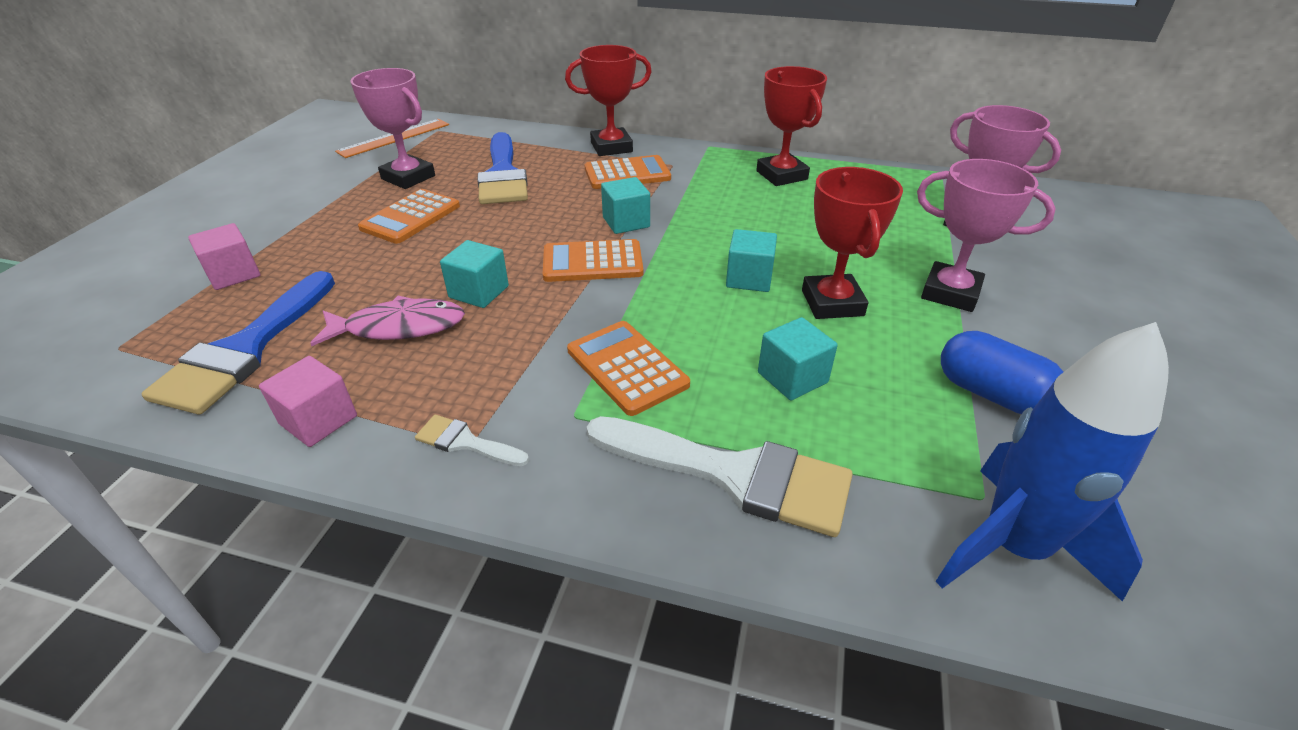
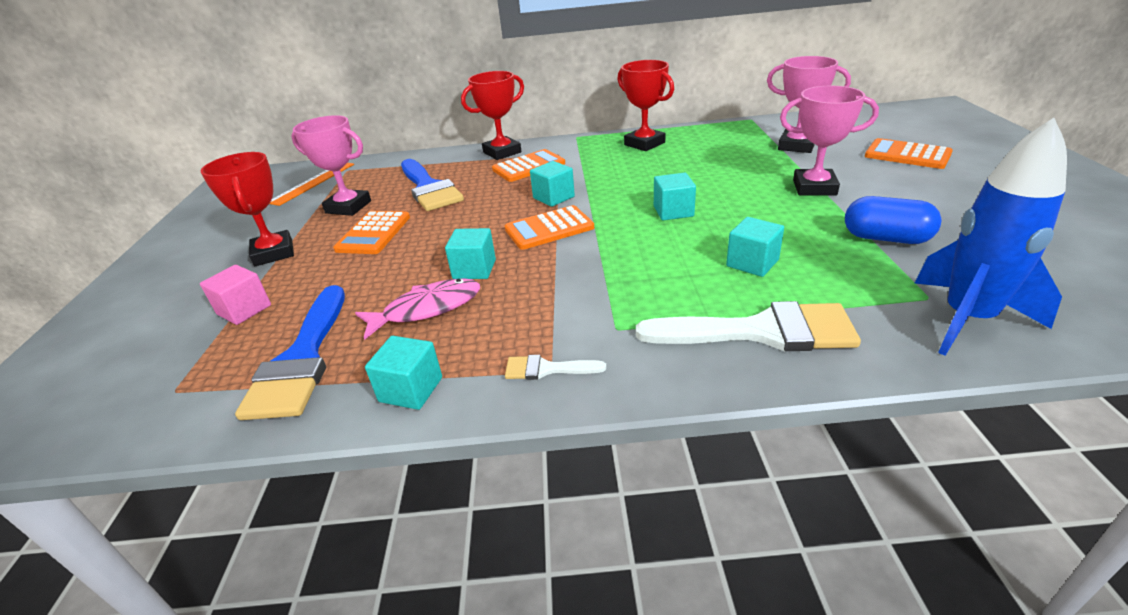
camera: 15 degrees left, 5 degrees down
(318, 420) = (411, 389): pink cube -> turquoise cube
(627, 367) = (631, 288): orange calculator -> orange calculator (907, 155)
(832, 303) = (742, 212): red trophy -> red trophy (273, 253)

